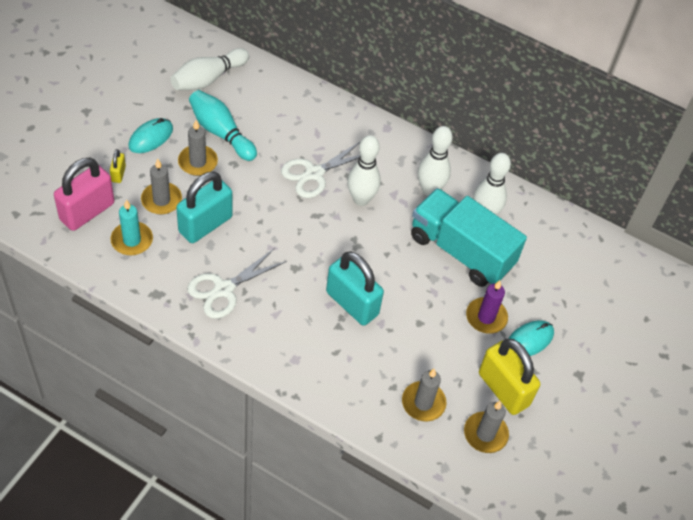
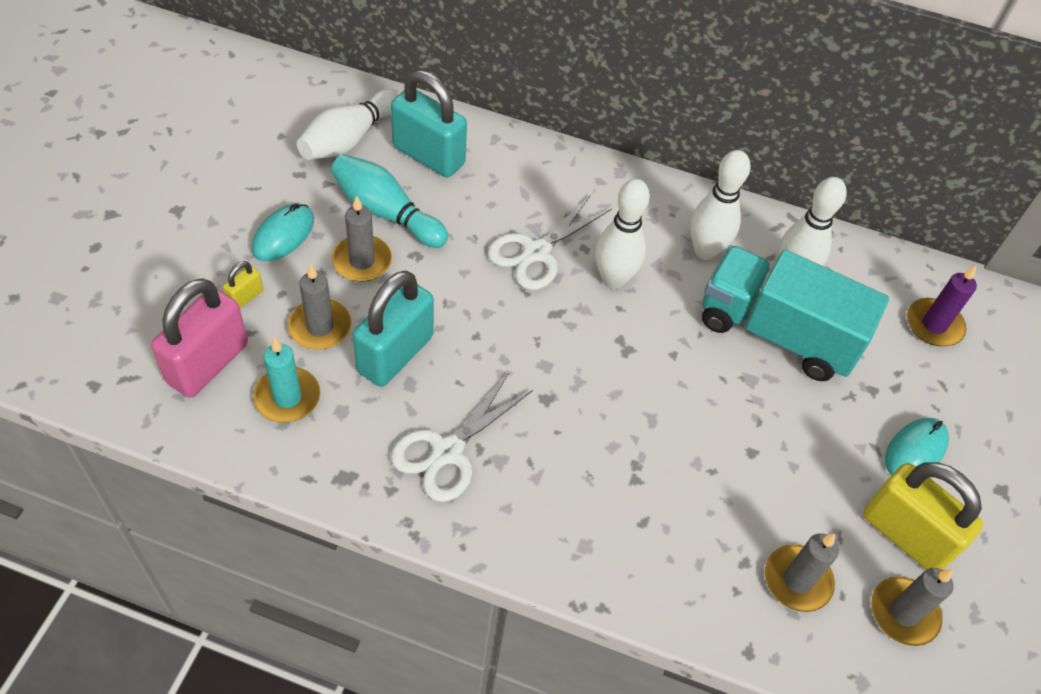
camera: 10 degrees left, 0 degrees up
(118, 174) = (245, 297): yellow padlock -> yellow padlock turned 45 degrees clockwise
(352, 303) = (645, 439): turquoise padlock -> turquoise padlock (428, 155)
(486, 317) = (843, 426): purple candle -> purple candle (934, 325)

